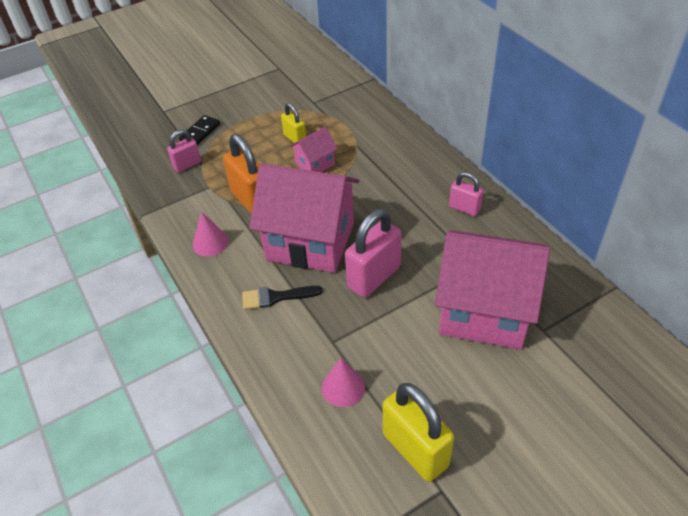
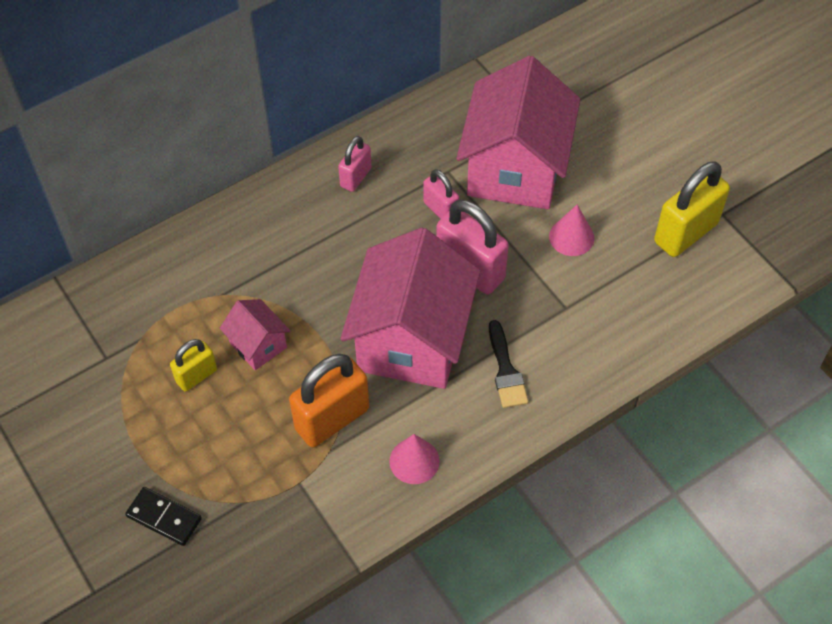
camera: 95 degrees left, 10 degrees up
(187, 165) = (245, 523): pink padlock -> pink padlock (440, 209)
(343, 387) = (624, 295): pink cone -> pink cone (571, 237)

